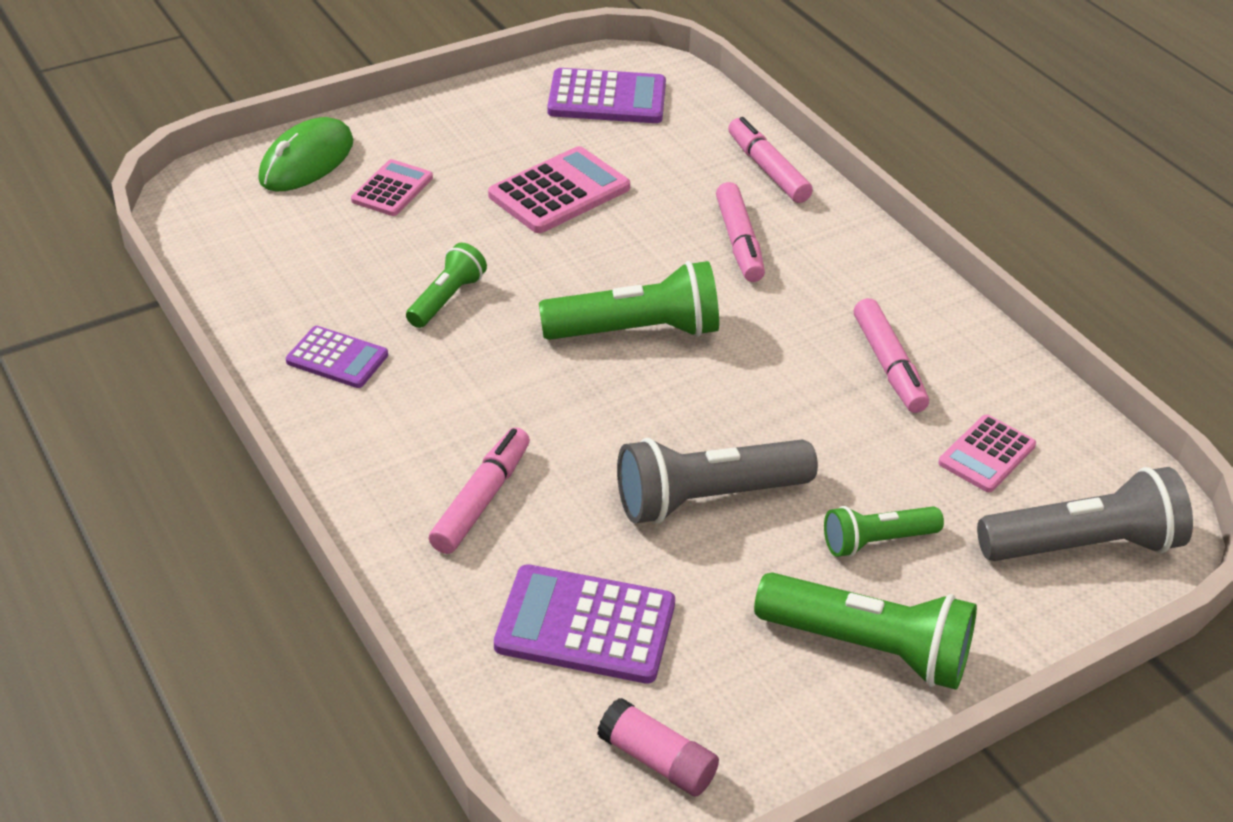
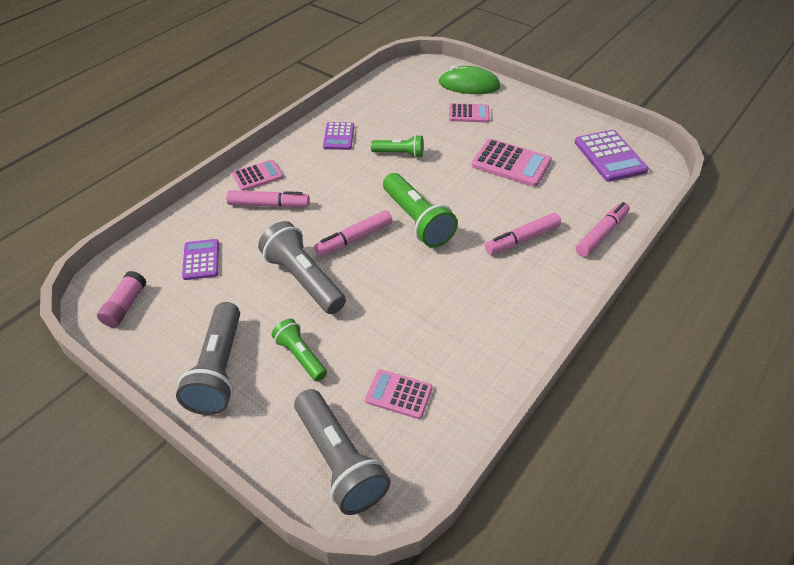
camera: 70 degrees right, 5 degrees up
(381, 497) = (257, 176): none -> pink calculator
(585, 626) = (201, 260): purple calculator -> purple calculator, size x0.62
(869, 648) = (218, 370): green flashlight -> grey flashlight
(888, 365) = (454, 330): pink marker -> pink marker (354, 239)

